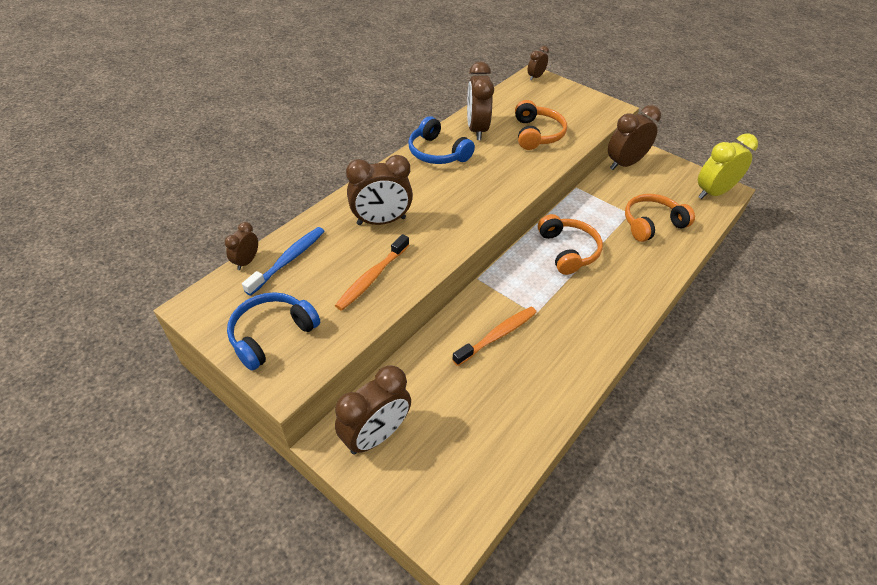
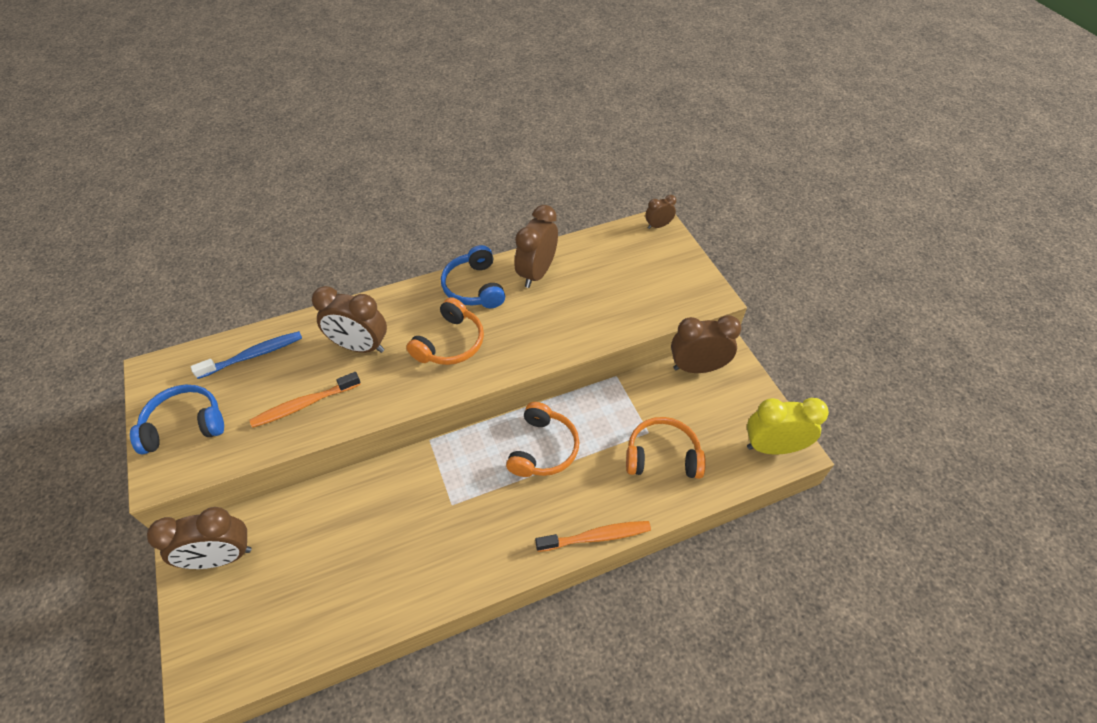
camera: 30 degrees right, 5 degrees up
(247, 261) = (221, 342): brown clock -> none
(497, 335) = (398, 511): orange toothbrush -> orange toothbrush (596, 537)
(536, 134) = (595, 301): orange headphones -> orange headphones (450, 343)

